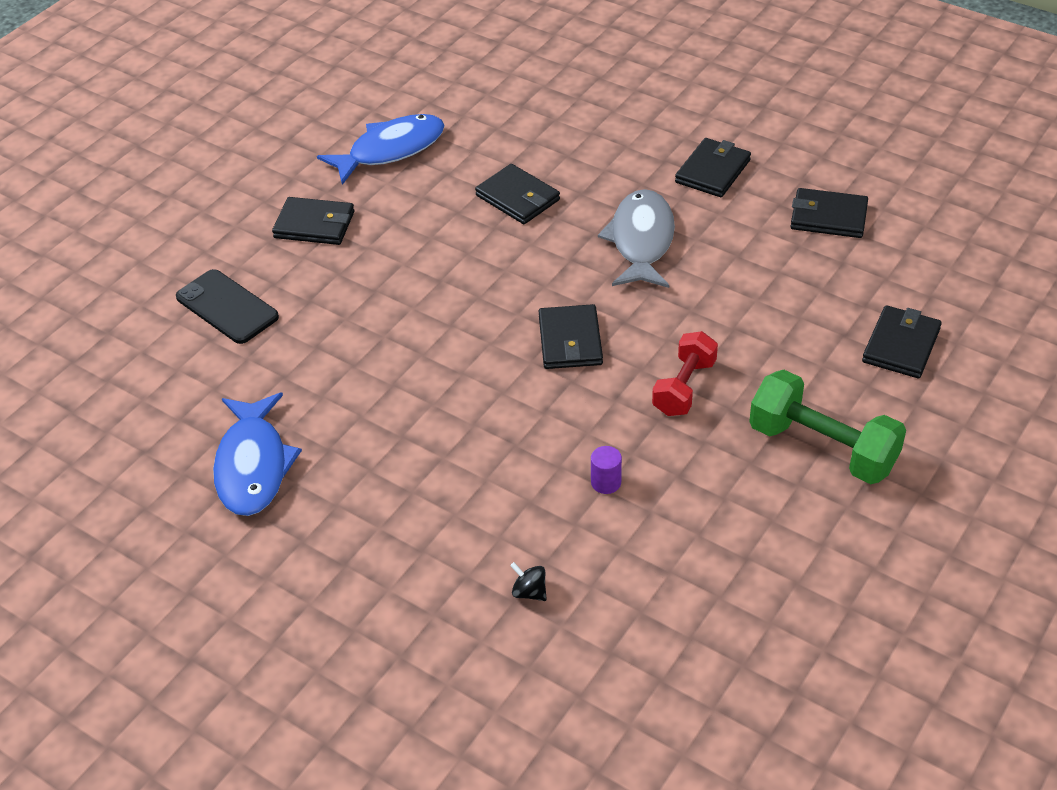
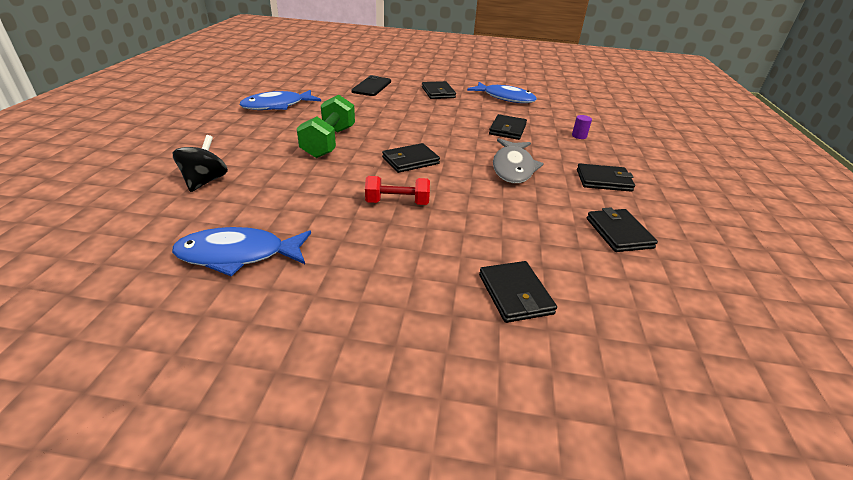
camera: 60 degrees right, 10 degrees down
(529, 592) = (205, 181): black spinning top -> black spinning top, size x1.97
(606, 482) = (300, 190): purple cylinder -> purple cylinder (579, 136)
(641, 241) = (513, 168): grey fish -> grey fish turned 120 degrees clockwise
(746, 567) = (238, 255): none -> blue fish
(822, 448) = (372, 271): green dumbbell -> green dumbbell (329, 142)
(901, 345) = (515, 294): black wallet -> black wallet turned 75 degrees clockwise

